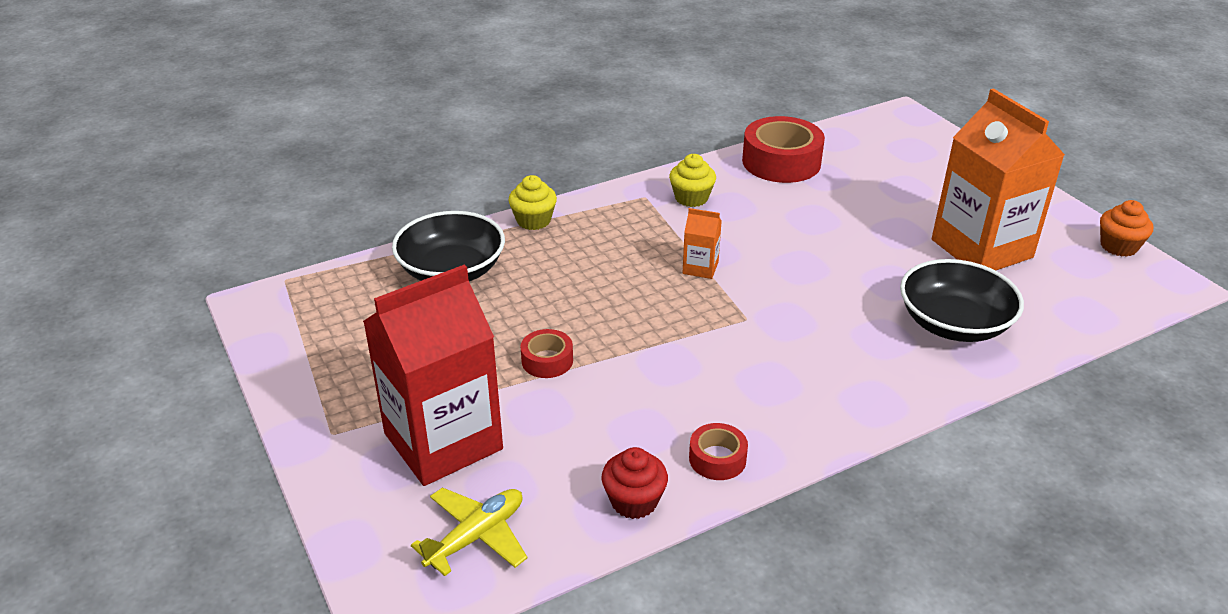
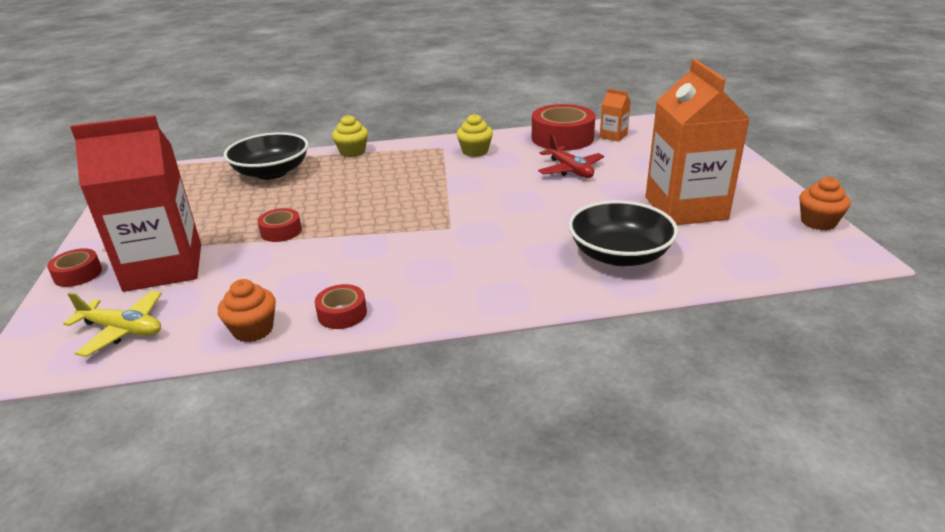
camera: 20 degrees right, 5 degrees down
(336, 474) = (78, 274): none -> red tape
(476, 536) = (123, 330): yellow plane -> yellow plane turned 45 degrees clockwise
(634, 501) = (253, 330): red cupcake -> orange cupcake
(700, 268) = (443, 192): orange carton -> orange carton (613, 136)
(824, 211) = (570, 170): none -> red plane

